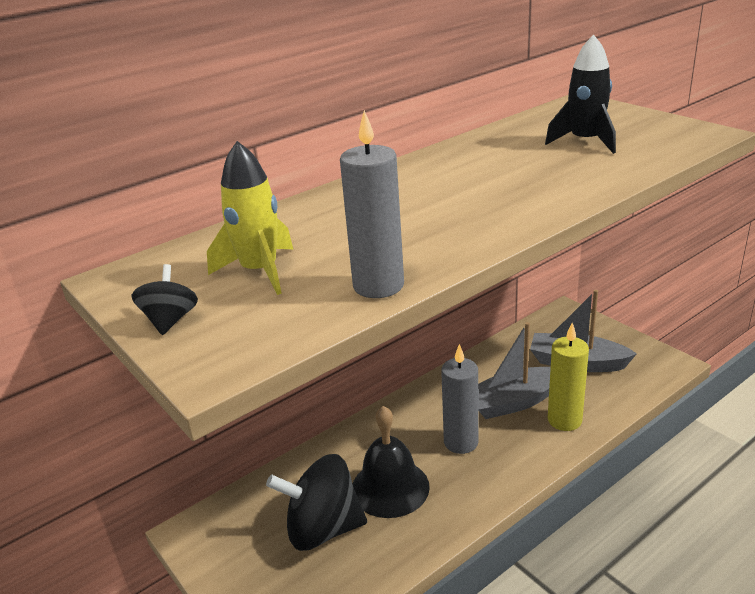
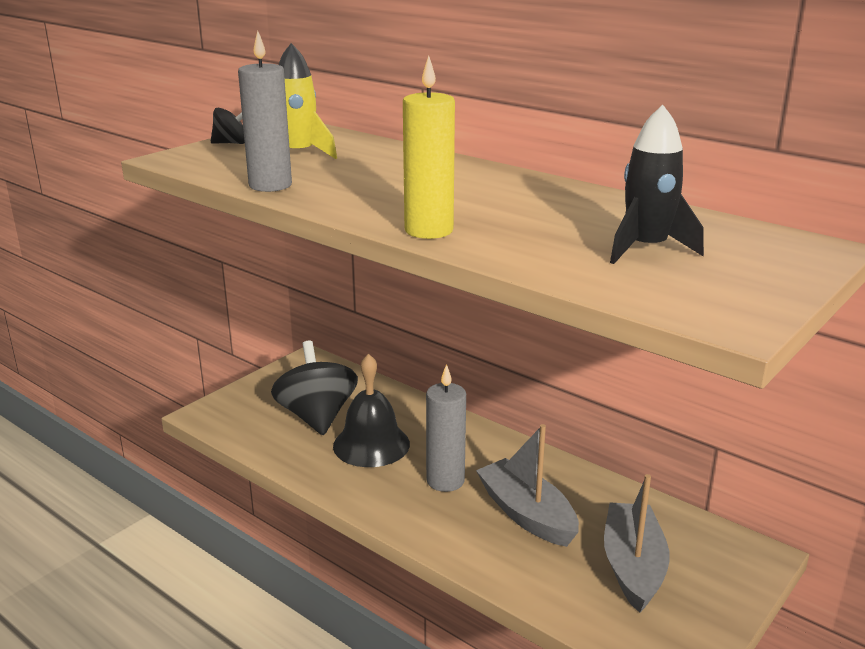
camera: 75 degrees right, 5 degrees down
(564, 420) = (505, 555): yellow candle -> yellow candle (429, 231)

